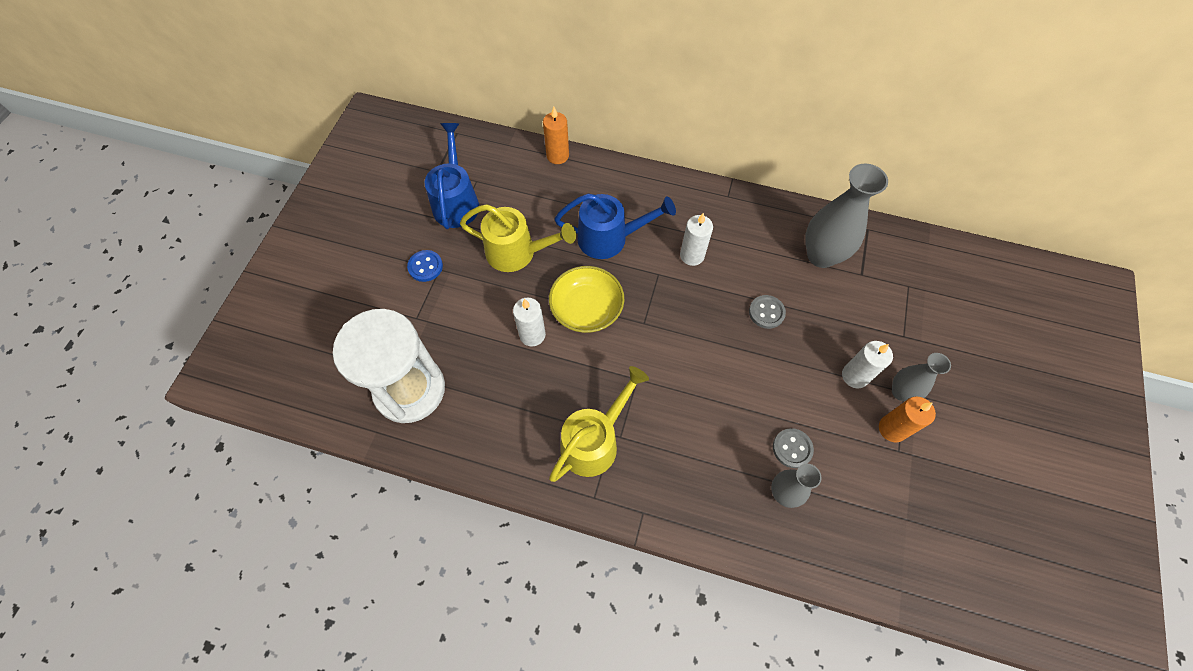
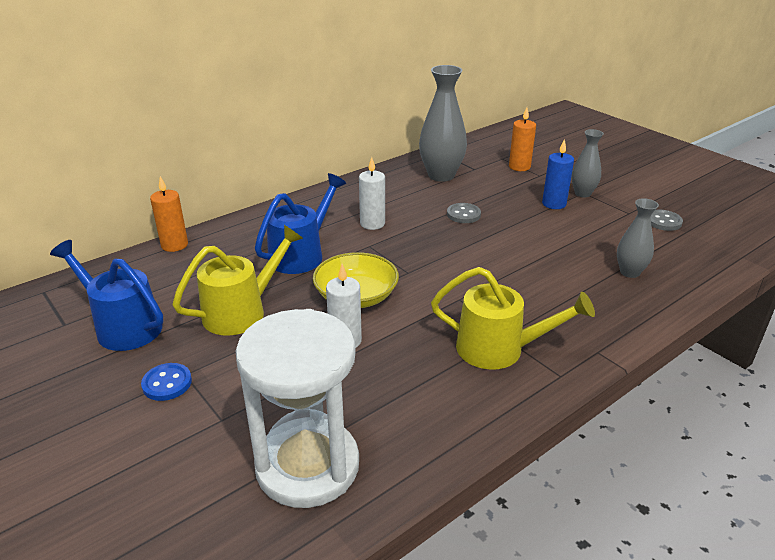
camera: 55 degrees left, 30 degrees down
(595, 440) = (500, 349): yellow watering can -> yellow watering can turned 120 degrees clockwise
(792, 448) = (593, 252): grey button -> grey button (663, 221)
(855, 376) = (554, 204): white candle -> blue candle
(892, 429) = (609, 208): orange candle -> orange candle (519, 167)

